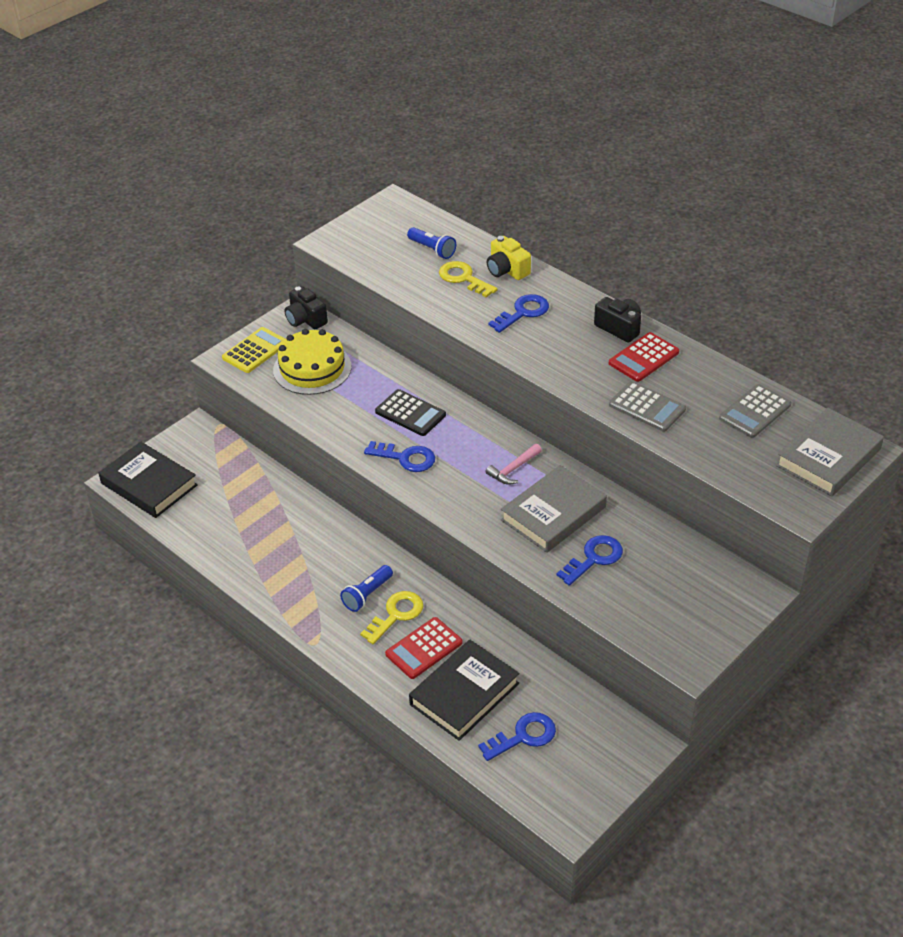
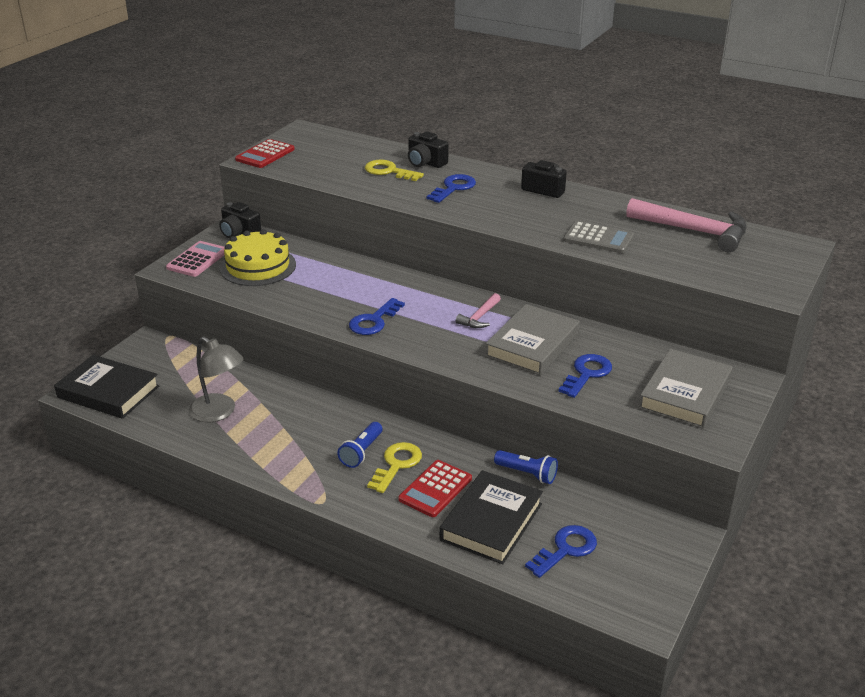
camera: 15 degrees left, 10 degrees down
(246, 526) = (219, 412): none -> grey lamp
(255, 351) = (197, 260): yellow calculator -> pink calculator
(406, 458) = (374, 321): blue key -> blue key turned 120 degrees clockwise
(410, 413) = (365, 288): black calculator -> none
(432, 249) = (352, 156): blue flashlight -> blue flashlight (527, 474)
(507, 270) = (425, 163): yellow camera -> black camera
(643, 358) = (576, 206): red calculator -> red calculator (265, 154)
(755, 412) = (694, 231): grey calculator -> pink hammer
(828, 457) = (776, 254): grey book -> grey book (685, 394)

